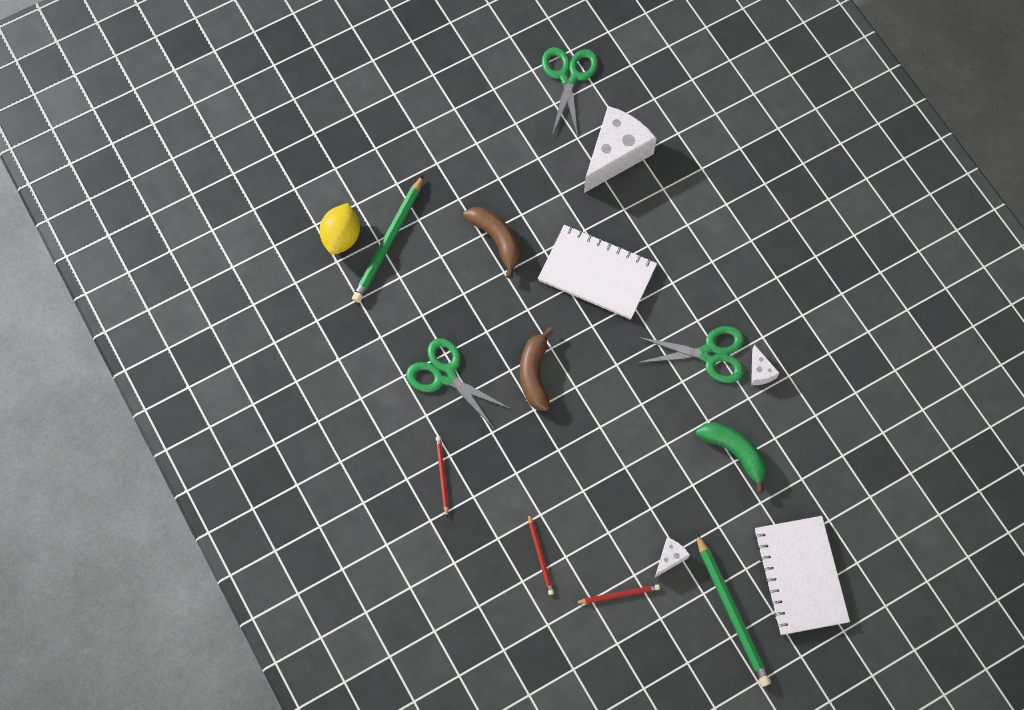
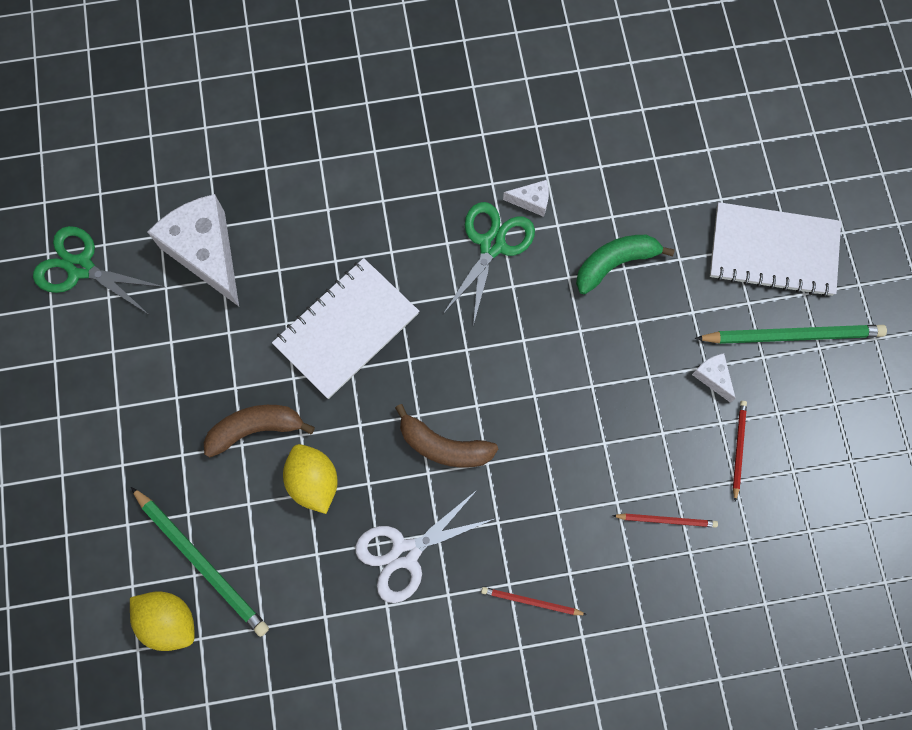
camera: 70 degrees left, 5 degrees up
(445, 375) = (405, 553): green scissors -> white scissors
(473, 294) = (314, 482): none -> yellow lemon

